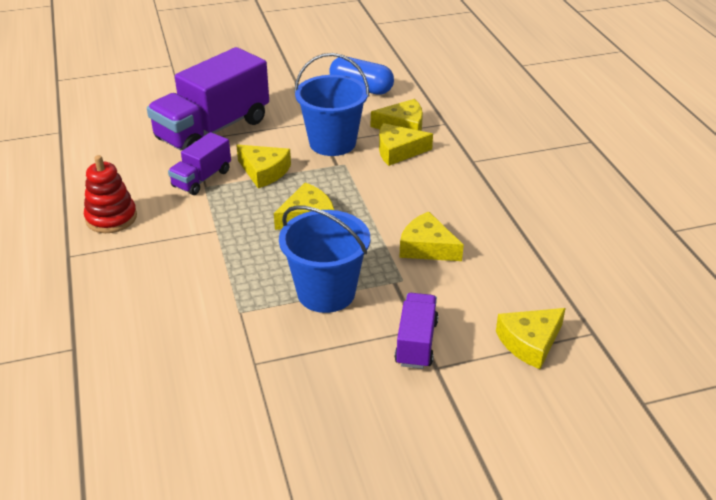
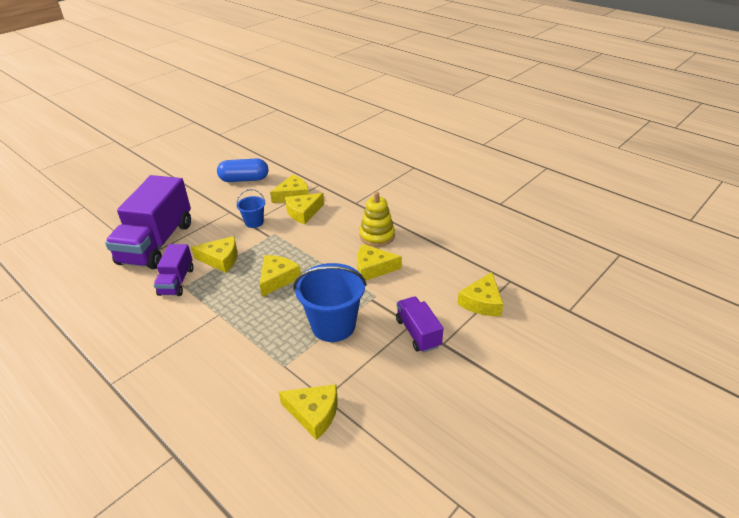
camera: 30 degrees left, 0 degrees up
(111, 218) = (125, 339): red stacking toy -> none
(231, 373) = (314, 413): none -> yellow cheese
(332, 143) = (254, 222): blue bucket -> blue bucket, size x0.52
(465, 211) = (377, 236): none -> yellow stacking toy

